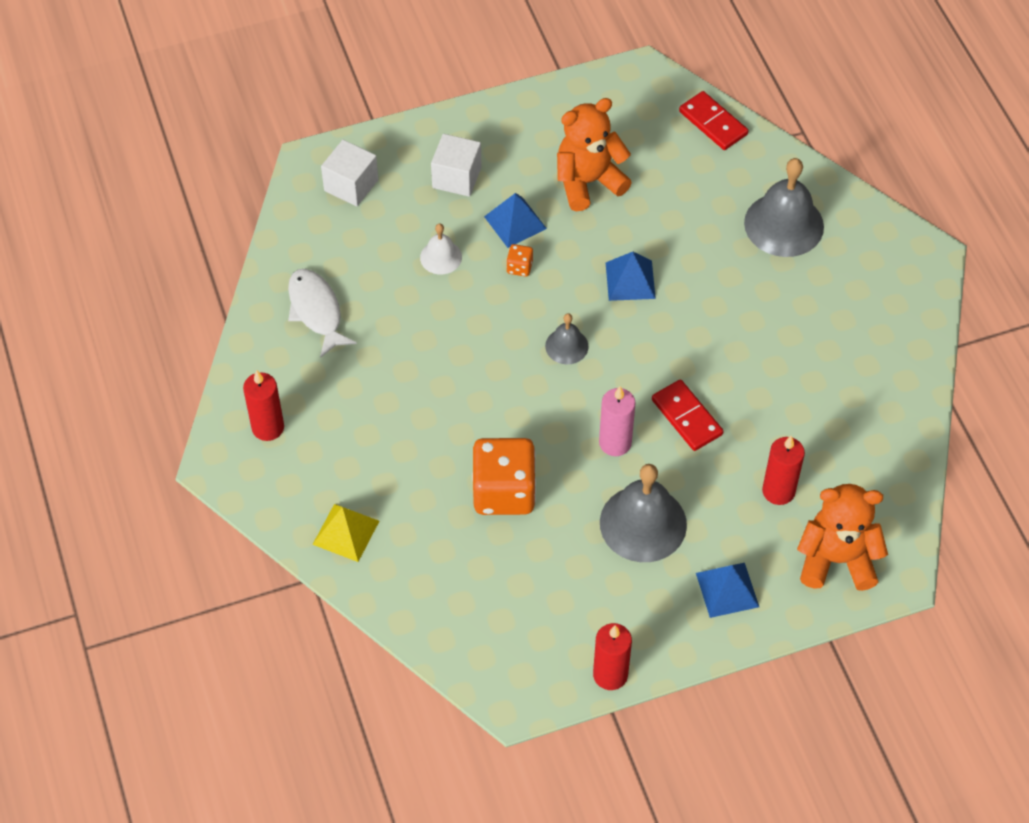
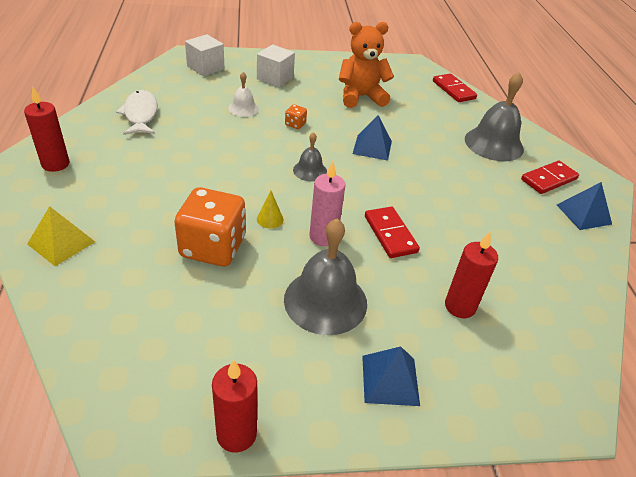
camera: 10 degrees right, 15 degrees down
(515, 222) = (303, 104): blue pyramid -> blue pyramid (583, 214)
(548, 435) = (270, 219): none -> yellow cone
(836, 559) = (509, 380): orange teddy bear -> none
(859, 271) = (549, 179): none -> red domino

